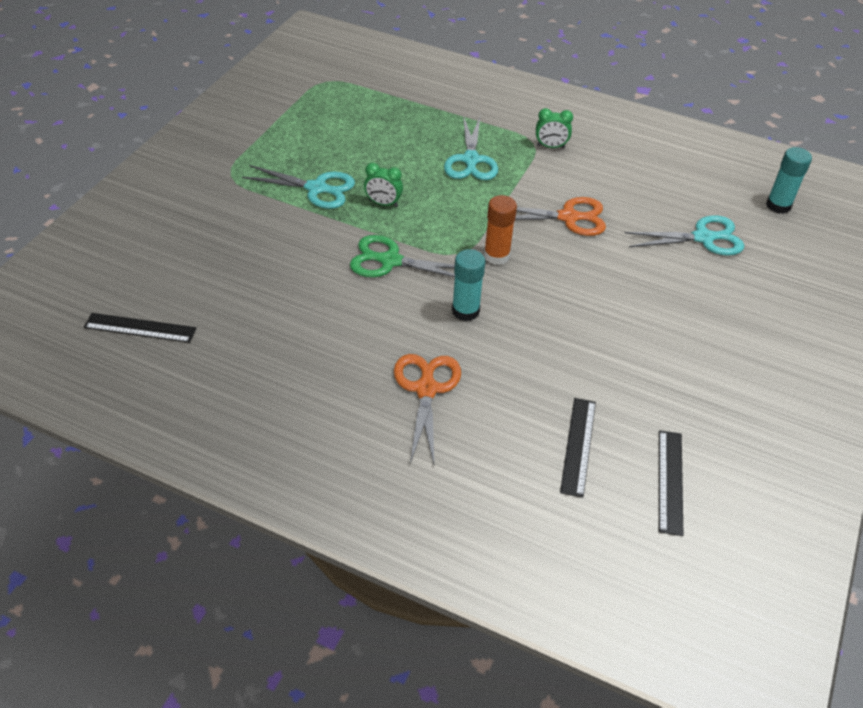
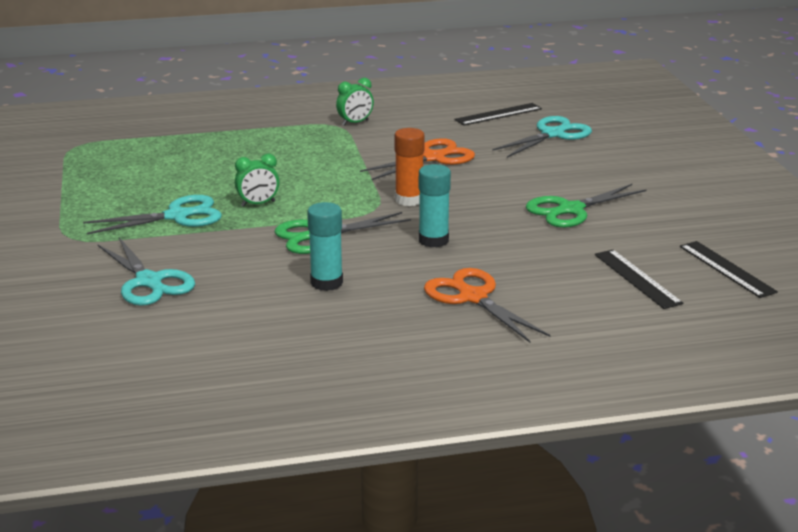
camera: 35 degrees left, 20 degrees down
(140, 328) = (137, 370): black ruler -> black ruler (498, 114)
(471, 160) = (298, 152): turquoise scissors -> turquoise scissors (149, 282)
(613, 336) = (570, 210): none -> green scissors
(778, 205) = (579, 100): turquoise glue stick -> turquoise glue stick (326, 282)

